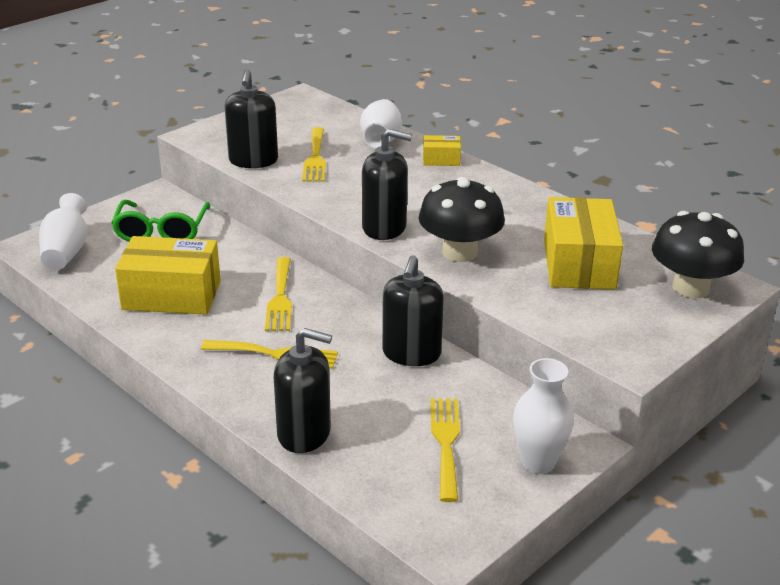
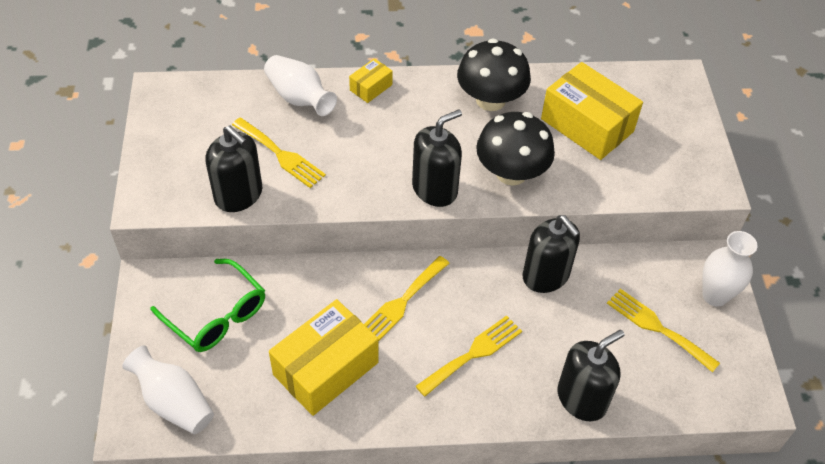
camera: 50 degrees left, 20 degrees up
(280, 298) = (402, 302): yellow fork -> yellow fork turned 90 degrees clockwise
(690, 288) = (665, 97): black mushroom -> black mushroom (490, 100)

